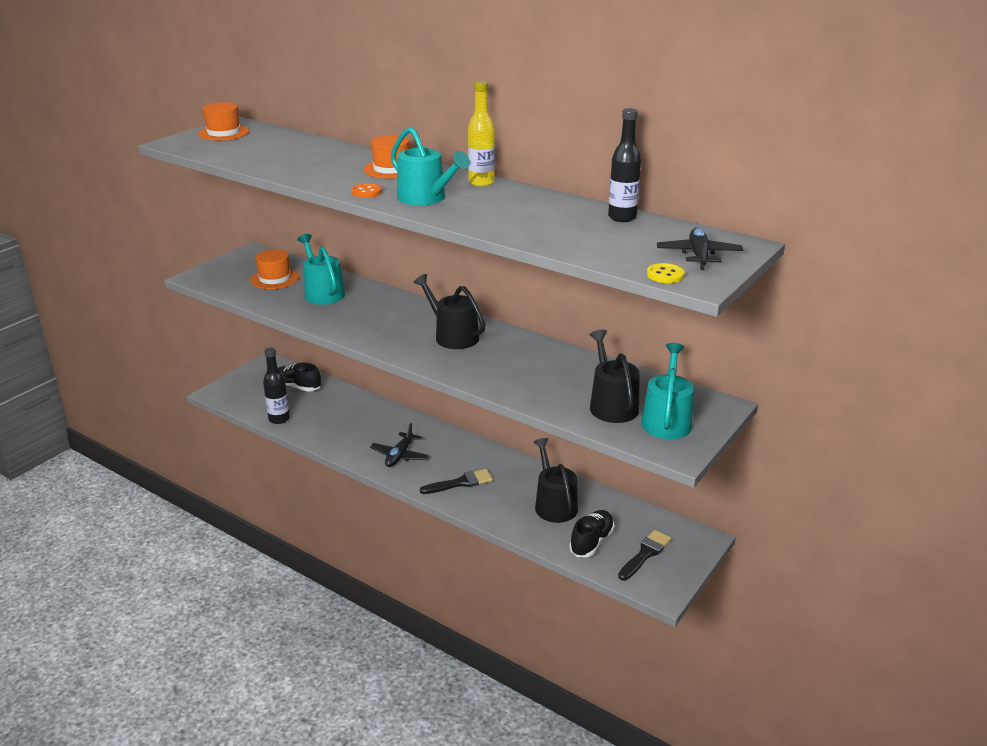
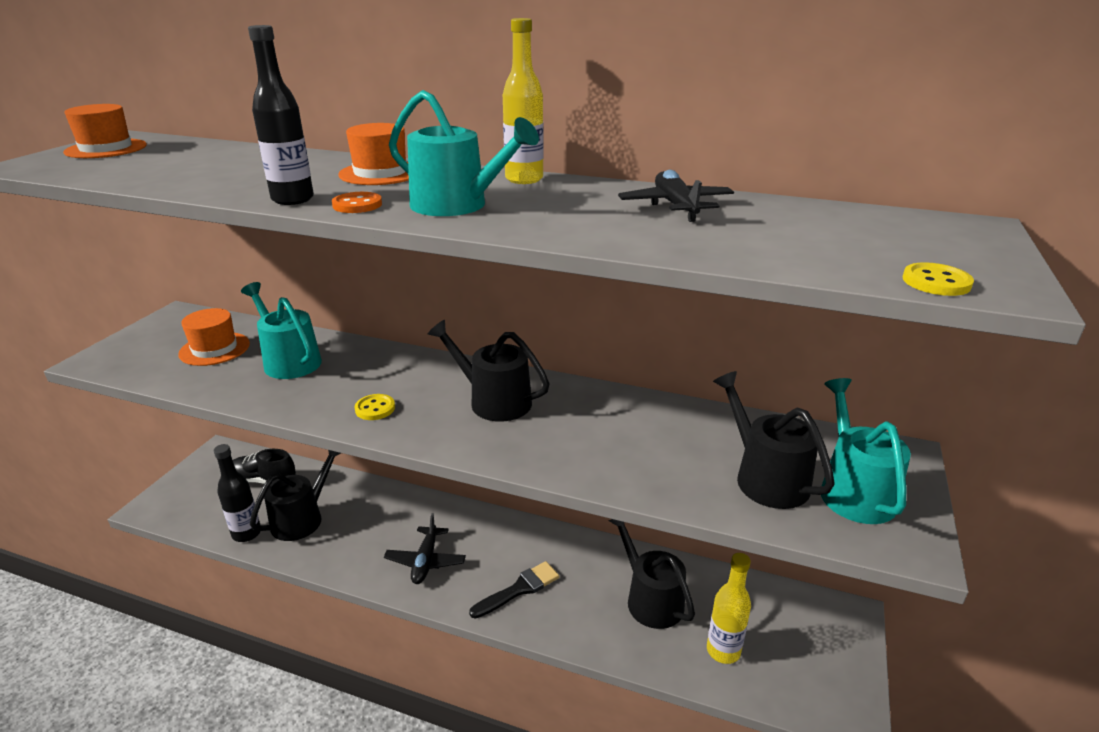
camera: 15 degrees left, 0 degrees up
(319, 416) = (301, 518): none -> black watering can
(371, 330) = (375, 408): none -> yellow button
(591, 542) = (723, 651): black shoe -> yellow bottle
(622, 217) = (764, 206): black bottle -> black bottle (293, 199)
(645, 554) = (797, 655): black brush -> none
(698, 255) = (939, 247): black plane -> black plane (676, 206)

